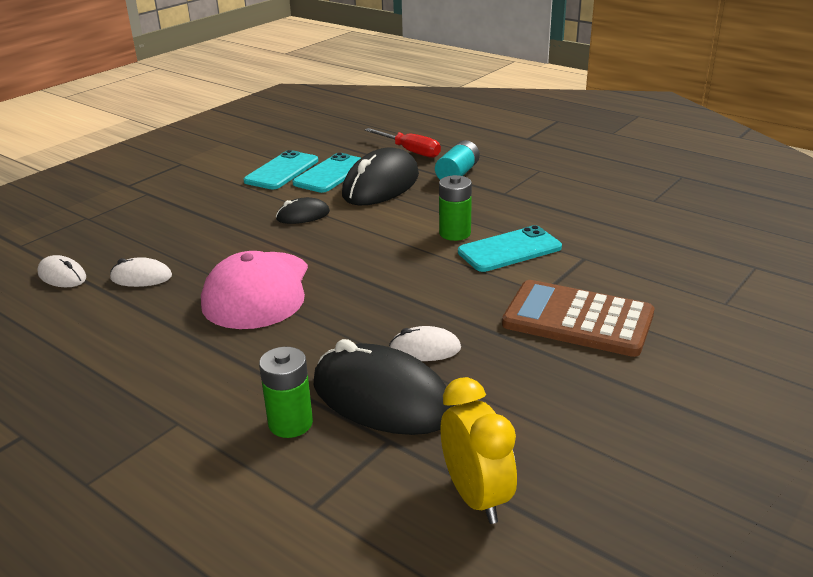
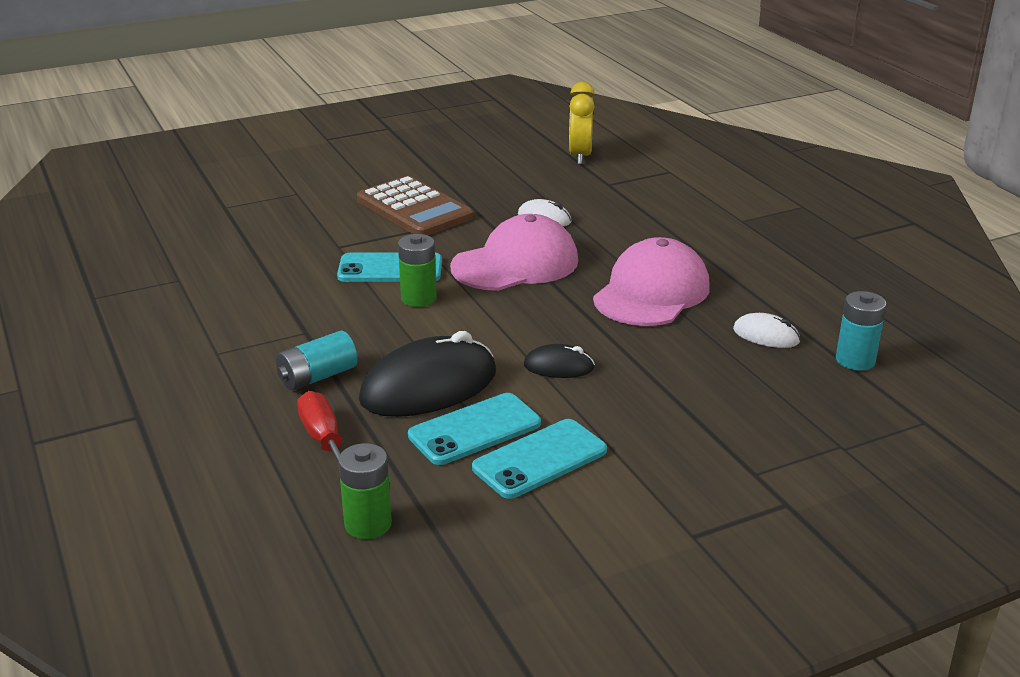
camera: 155 degrees left, 0 degrees up
(62, 276) = (855, 360): white mouse -> turquoise battery
(290, 423) = (665, 203): green battery -> green battery (368, 524)
(382, 398) = (597, 201): black mouse -> none
(405, 284) = (515, 264): none -> pink cap

